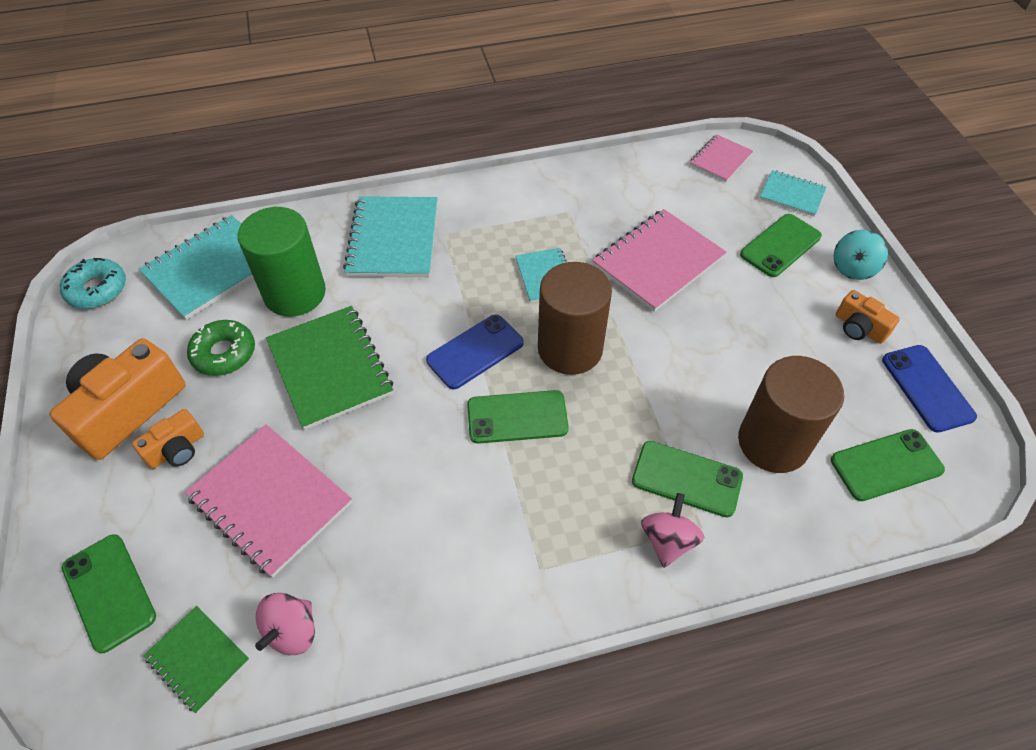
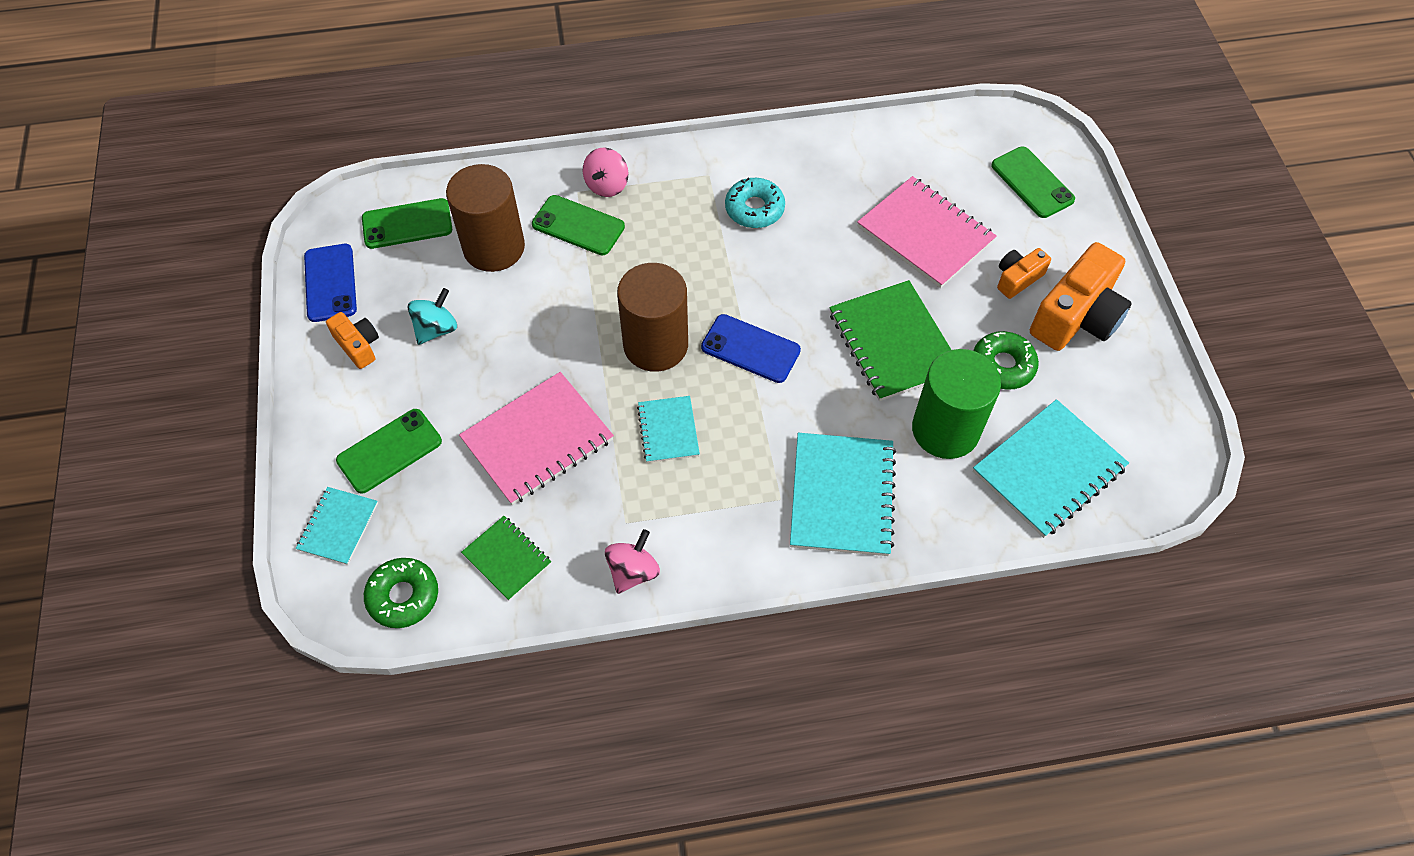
camera: 175 degrees left, 5 degrees up
(97, 289) = (1168, 451): turquoise donut -> turquoise donut (754, 209)
(198, 659) = (953, 141): green notebook -> green notebook (507, 559)
(292, 631) = (890, 151): pink spinning top -> pink spinning top (633, 571)
(475, 351) = (750, 349): blue phone -> blue phone turned 60 degrees clockwise
(517, 417) = (715, 284): green phone -> none
(720, 160) = (403, 596): pink notebook -> green donut
(792, 195) = (338, 526): turquoise notebook -> turquoise notebook turned 75 degrees clockwise
(853, 268) = (324, 415): turquoise spinning top -> turquoise spinning top (436, 329)

